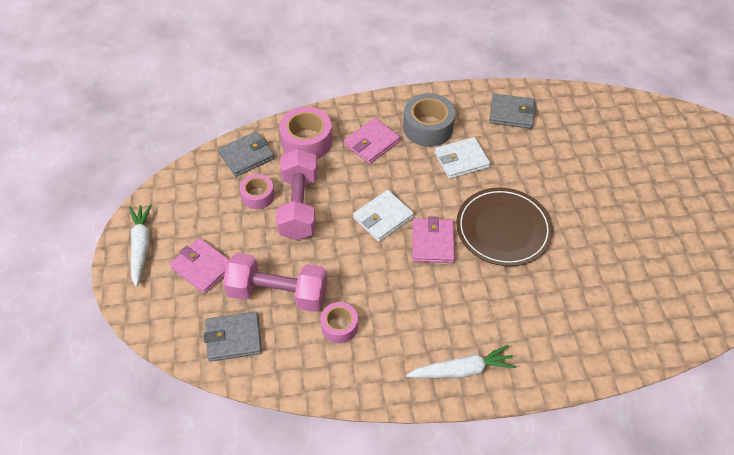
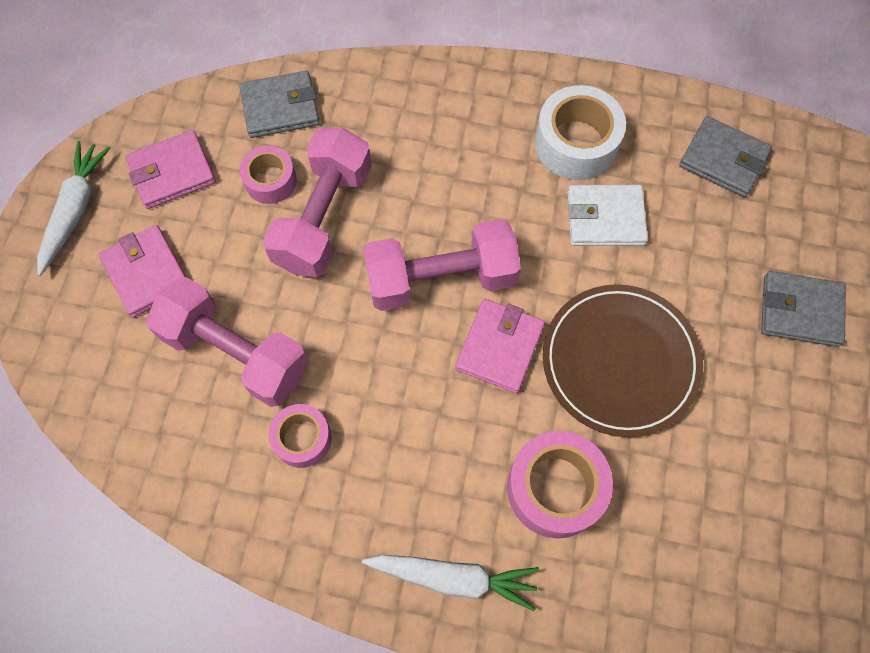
camera: 20 degrees right, 15 degrees up
(233, 338) = (146, 403): grey wallet -> grey wallet (800, 310)
(307, 141) = (379, 110): pink tape -> pink tape (555, 488)
(372, 143) = (477, 144): pink wallet -> pink wallet (172, 172)
(383, 217) = (441, 279): white wallet -> pink dumbbell
(428, 127) = (576, 143): grey tape -> white tape

